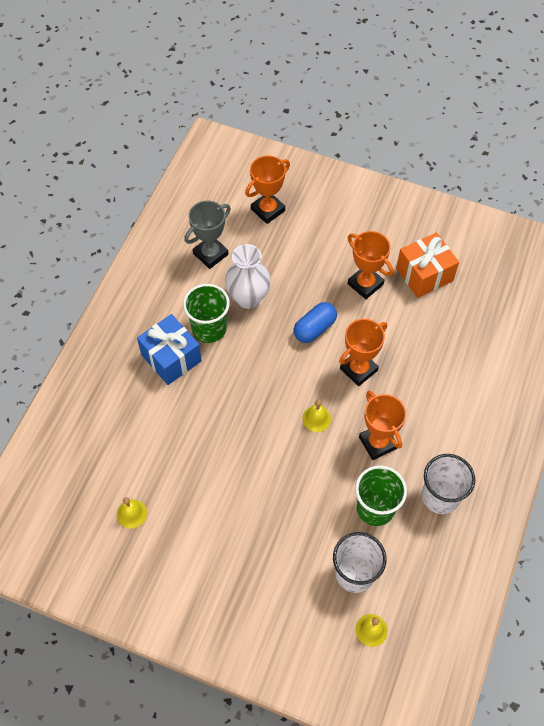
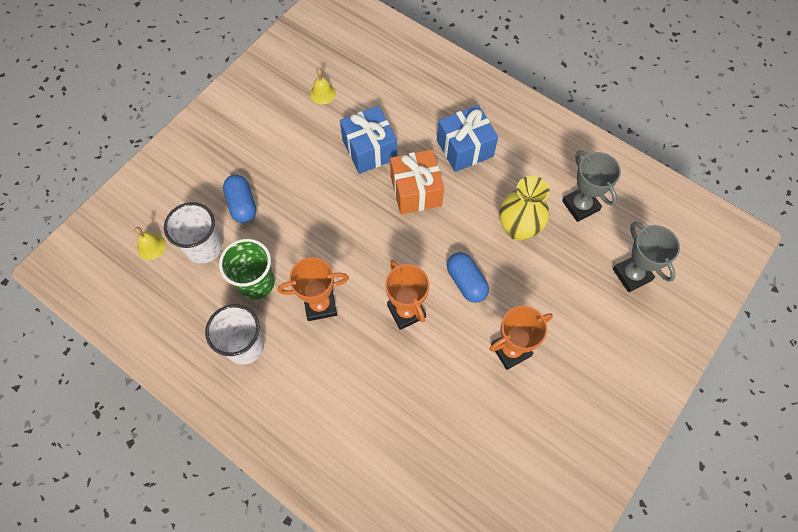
camera: 105 degrees right, 5 degrees up
(194, 445) = (369, 149): none -> blue gift
(209, 328) = (489, 186): green cup -> none
(248, 298) = (518, 228): white vase -> yellow vase
(268, 210) = (632, 274): orange trophy -> grey trophy
(294, 552) = (242, 205): none -> blue capsule
(316, 418) = (363, 256): yellow bell -> none
(424, 274) = (510, 421): orange gift -> orange gift (416, 191)

